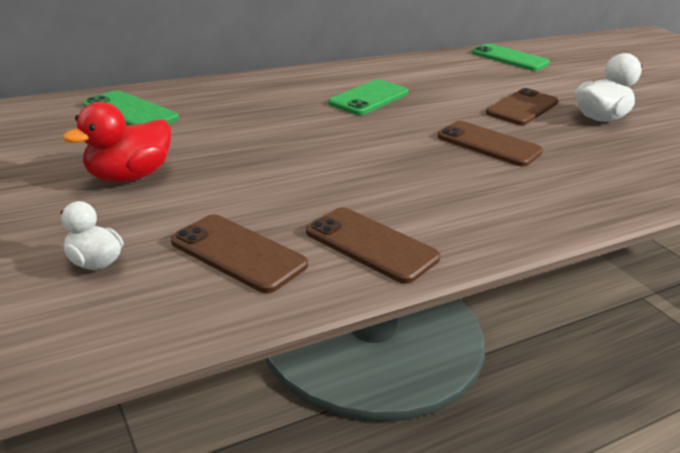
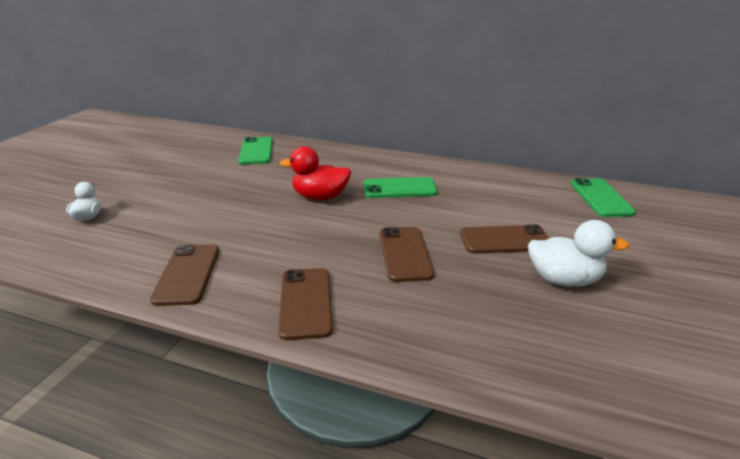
camera: 50 degrees right, 0 degrees up
(128, 176) = (183, 184): red duck -> red duck (320, 197)
(238, 253) = (133, 243): brown phone -> brown phone (305, 303)

